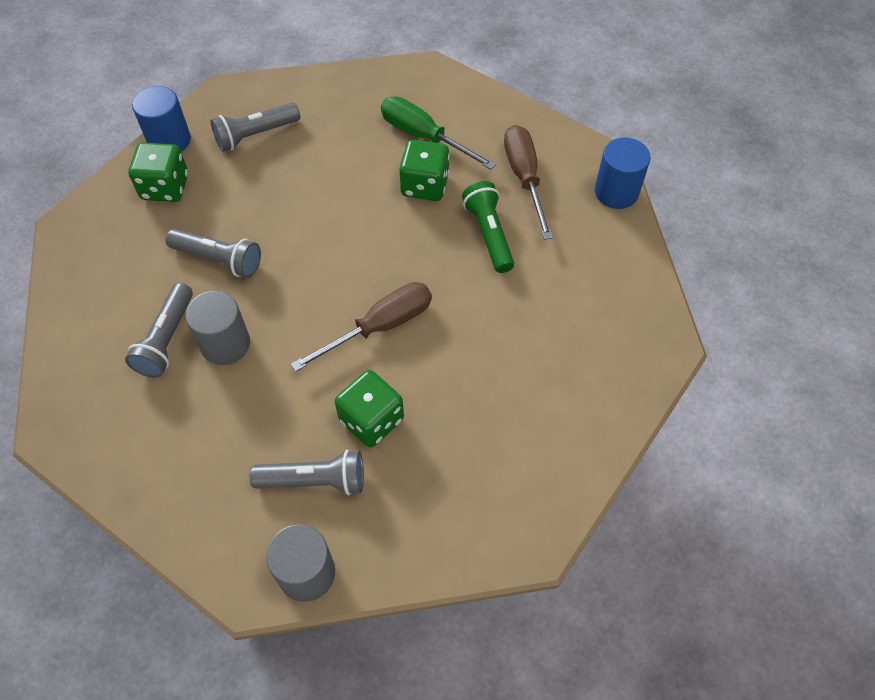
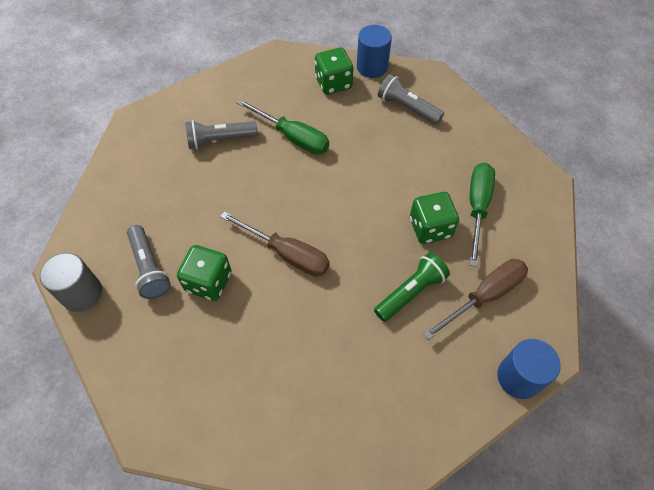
camera: 65 degrees right, 0 degrees up
(219, 260) = (293, 137): grey flashlight -> green screwdriver
(225, 344) = (230, 171): grey cylinder -> none

